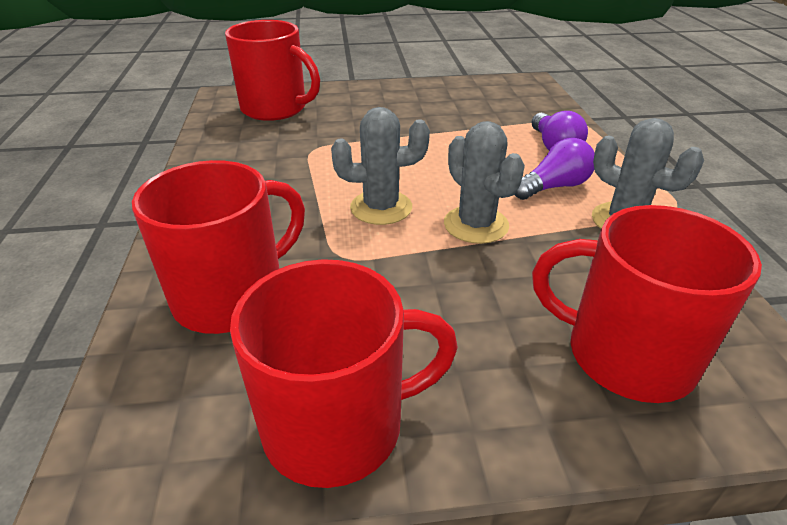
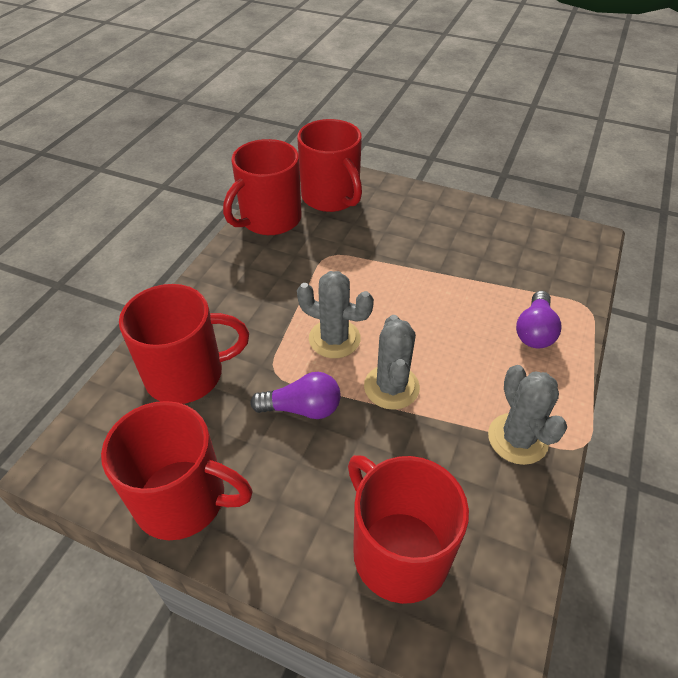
camera: 30 degrees right, 10 degrees up
(221, 139) = (269, 219): none -> red mug
(554, 187) = (491, 376): purple light bulb -> purple light bulb (302, 408)

